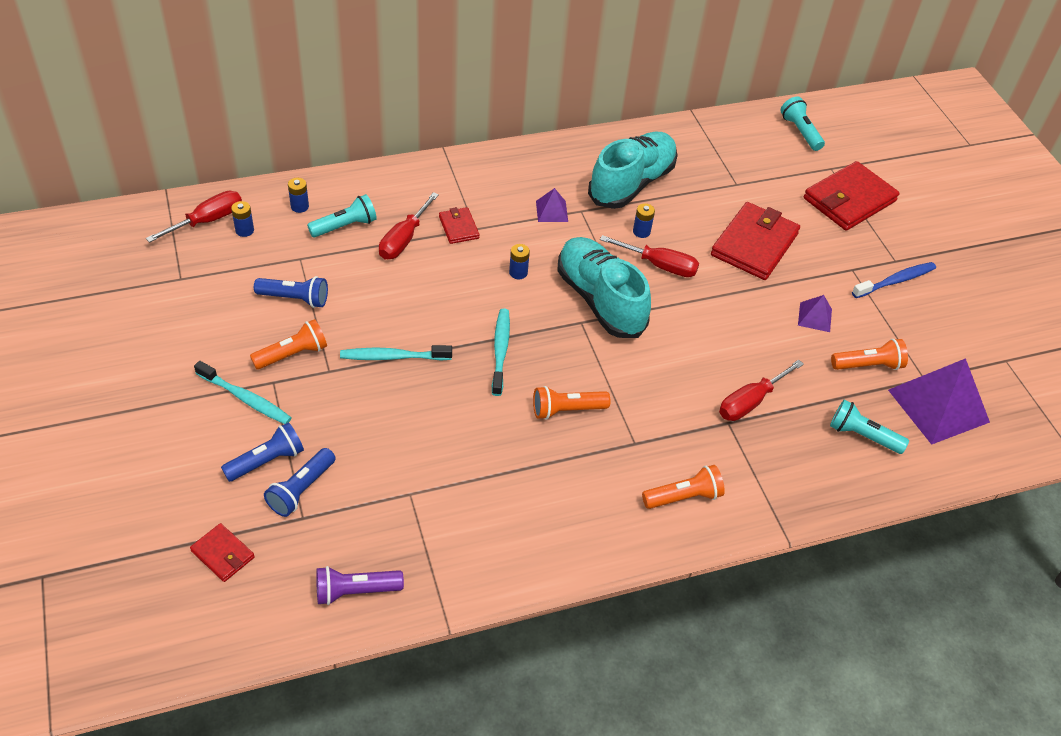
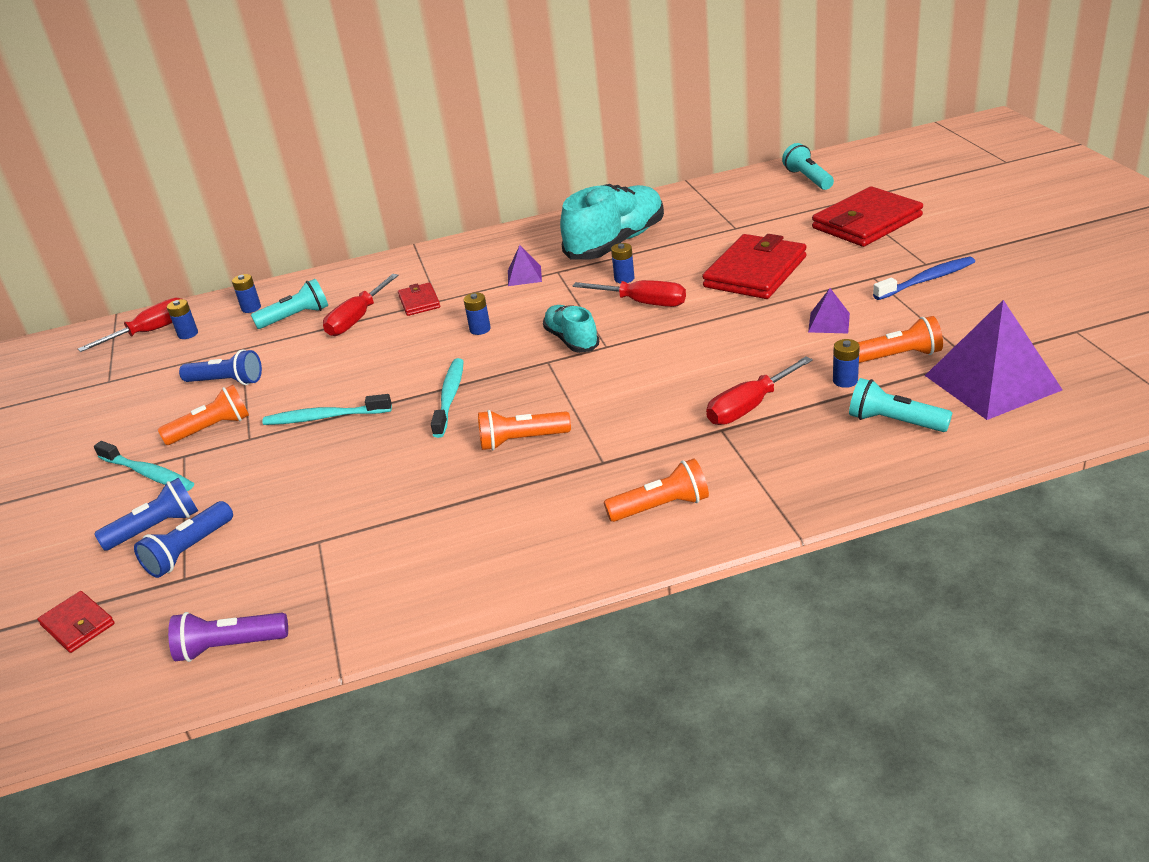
camera: 10 degrees right, 15 degrees down
(600, 300) = (571, 340): turquoise shoe -> turquoise shoe, size x0.55
(826, 385) = (845, 381): none -> blue battery

